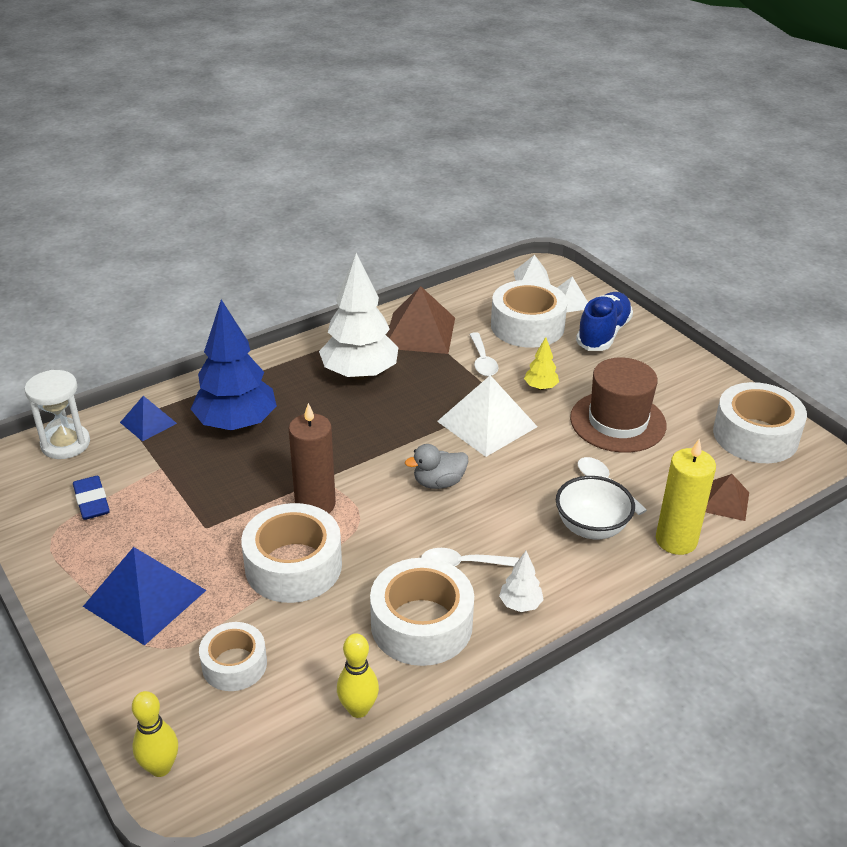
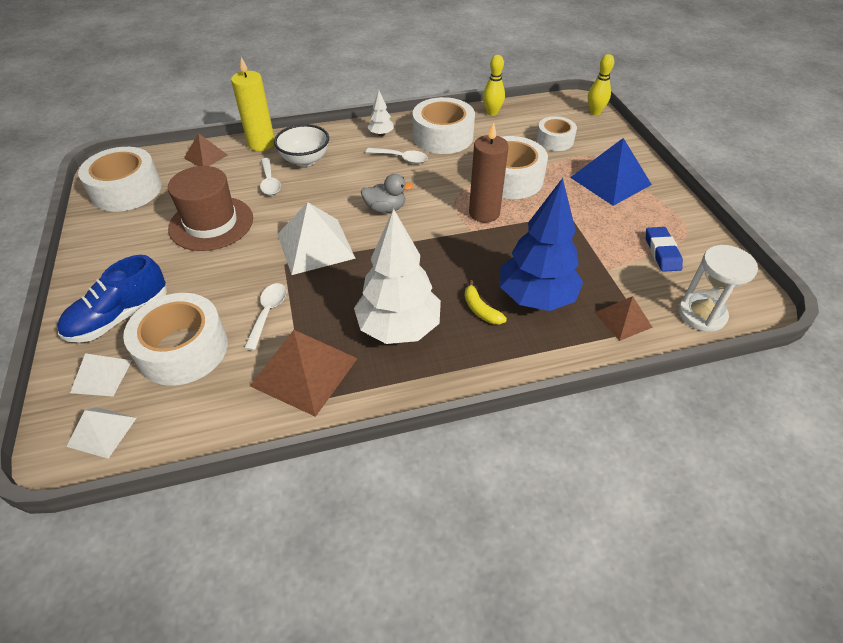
camera: 160 degrees left, 10 degrees up
(148, 422) = (623, 320): blue pyramid -> brown pyramid
(289, 403) = (480, 309): none -> yellow banana
(540, 387) = (241, 269): yellow tree -> none

